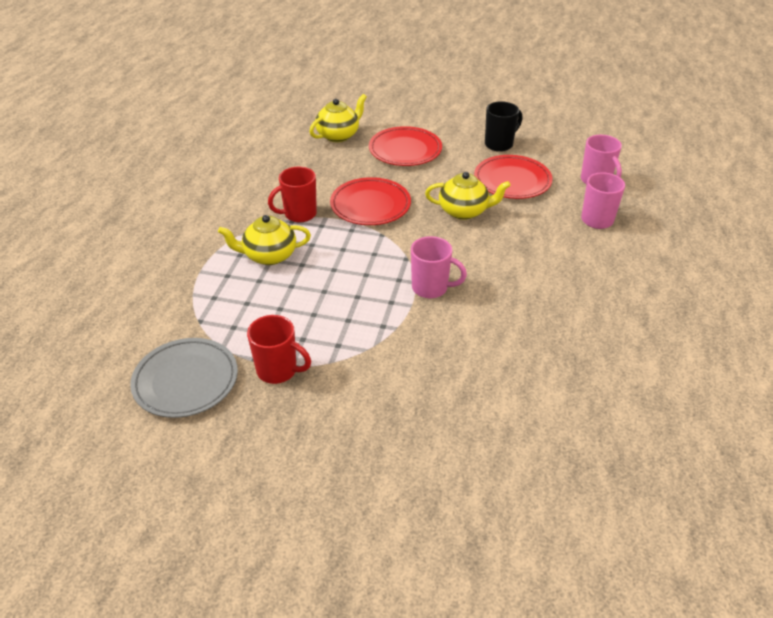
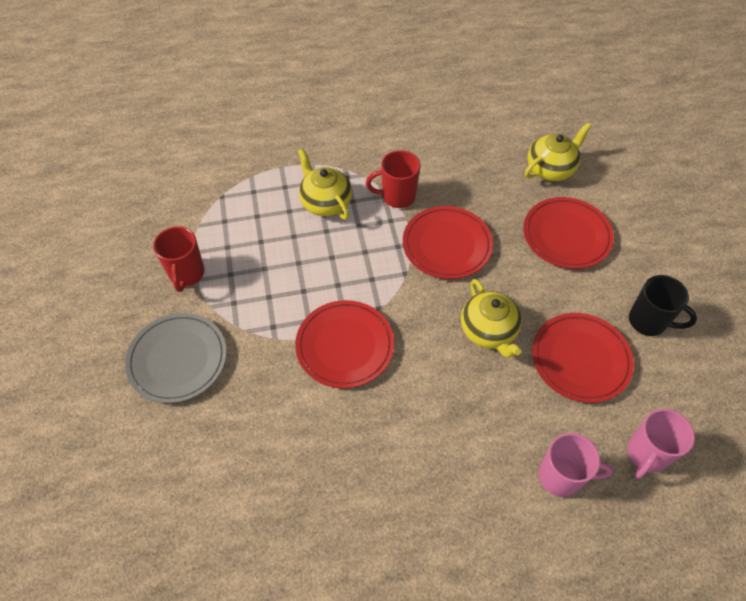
camera: 65 degrees right, 15 degrees up
(186, 381) = (153, 221): grey plate -> grey plate (178, 359)
(299, 214) = (397, 196): red mug -> red mug turned 45 degrees counterclockwise
(338, 135) = (550, 169): yellow teapot -> yellow teapot turned 60 degrees counterclockwise
(431, 288) = (345, 346): pink mug -> red plate

